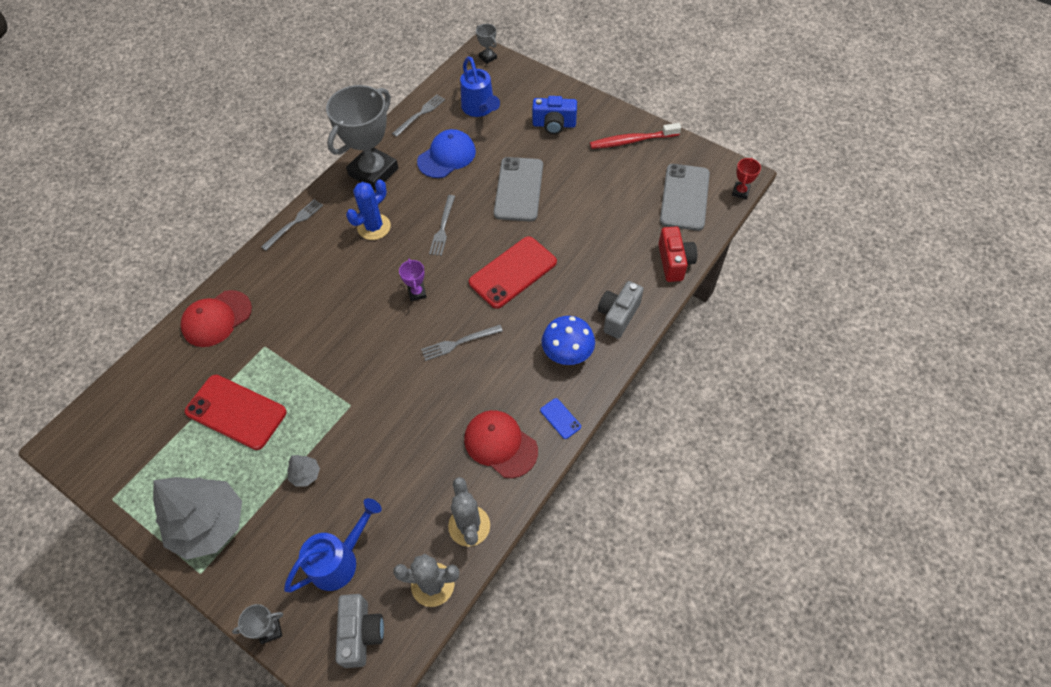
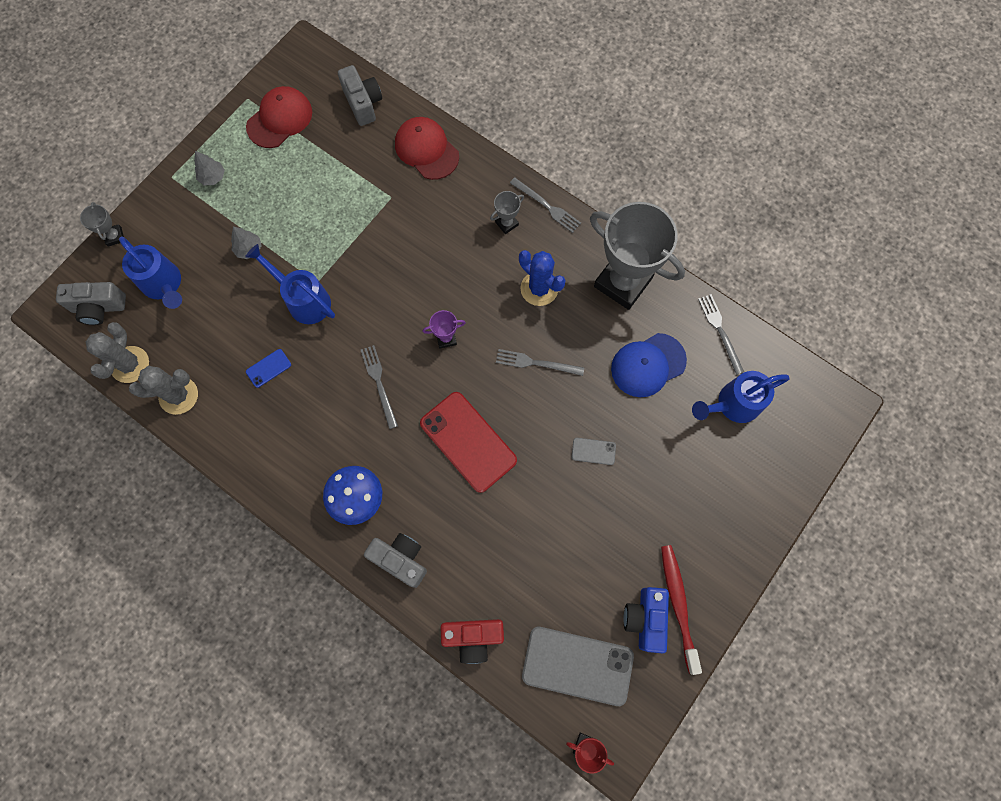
camera: 90 degrees right, 15 degrees up
(148, 379) = (363, 103): none -> grey camera
(209, 524) = (212, 177): grey tree -> grey tree, size x0.41
(236, 412) = (320, 182): red phone -> none
(369, 414) = (304, 300): none -> blue watering can
(420, 114) = (720, 331): grey fork -> grey fork turned 150 degrees counterclockwise
(447, 156) = (648, 365): blue cap -> blue cap turned 105 degrees clockwise
(488, 57) = (833, 415): grey trophy -> grey trophy (506, 223)
(500, 444) = (257, 425): red cap -> red cap (280, 119)
(518, 189) = (593, 451): grey phone -> grey phone, size x0.44
(554, 125) = (706, 500): blue camera -> blue camera (645, 618)
(560, 418) = (279, 486): blue phone -> blue phone (268, 368)

